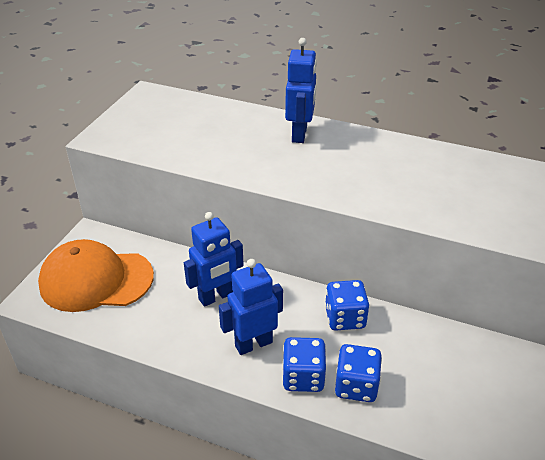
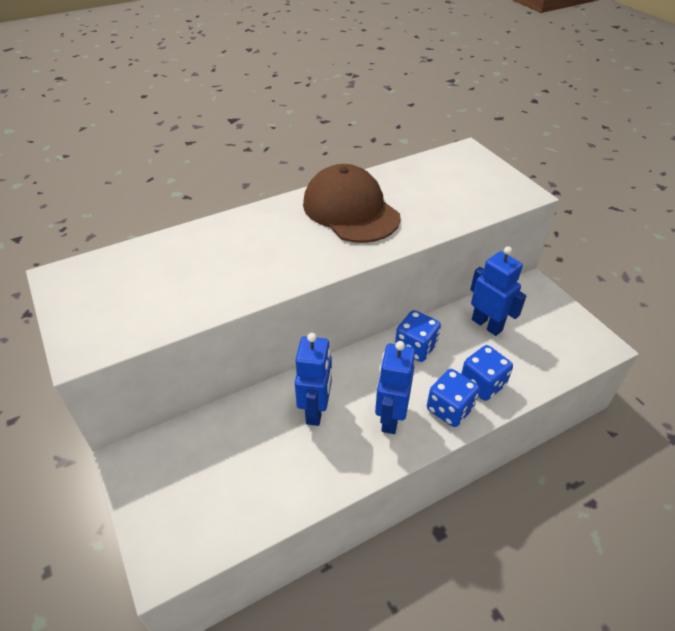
camera: 50 degrees left, 5 degrees up
(96, 280) = (198, 490): orange cap -> none
(300, 134) = (262, 226): blue robot -> blue robot (487, 325)
(380, 162) = (350, 210): none -> brown cap

